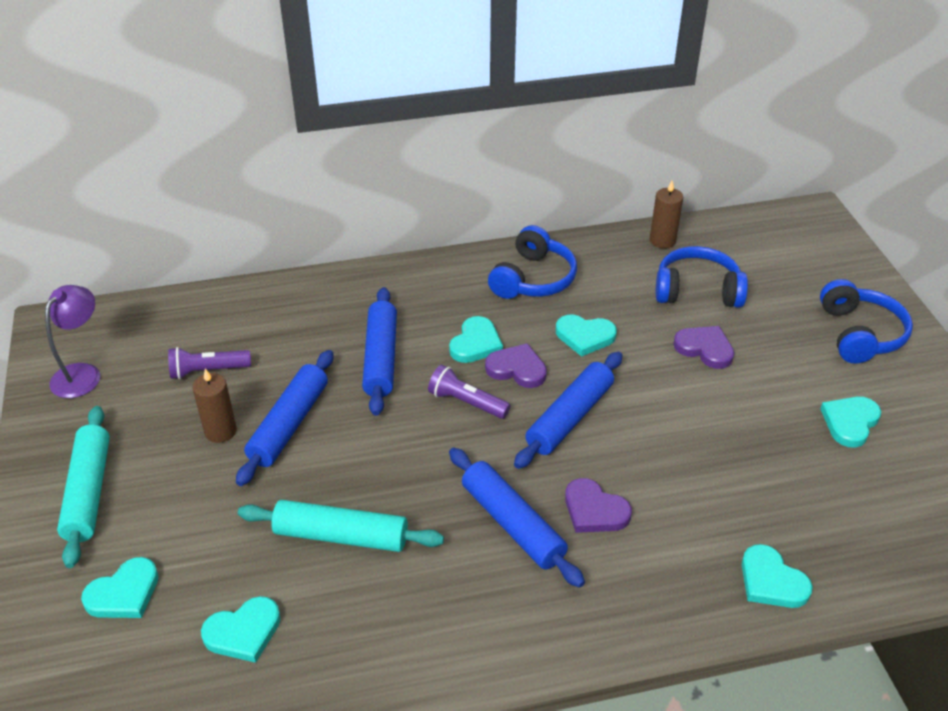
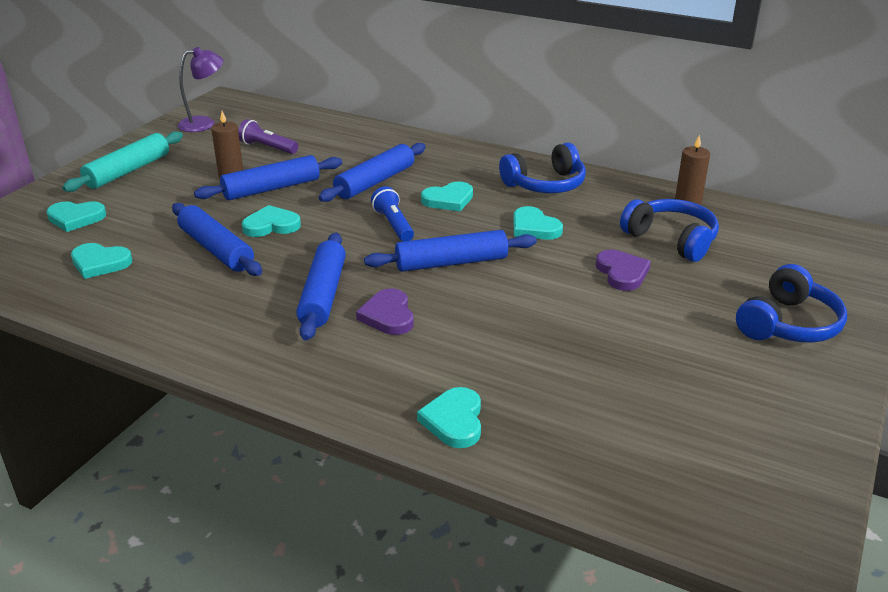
camera: 40 degrees right, 10 degrees down
(341, 535) = (216, 249): turquoise rolling pin -> blue rolling pin
(466, 402) = (394, 225): purple flashlight -> blue flashlight
(517, 369) = (456, 223): purple heart -> none
(850, 422) = (684, 370): turquoise heart -> turquoise heart (271, 225)

